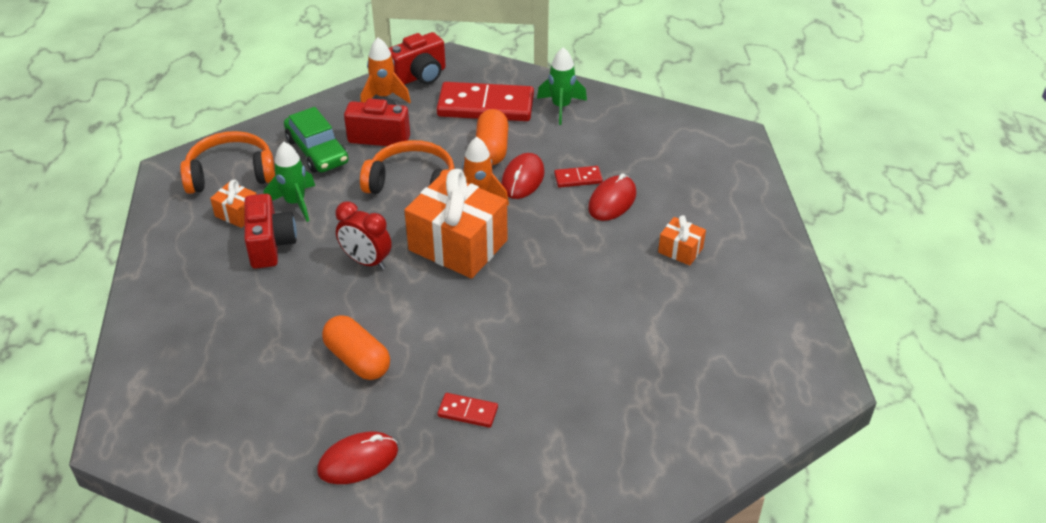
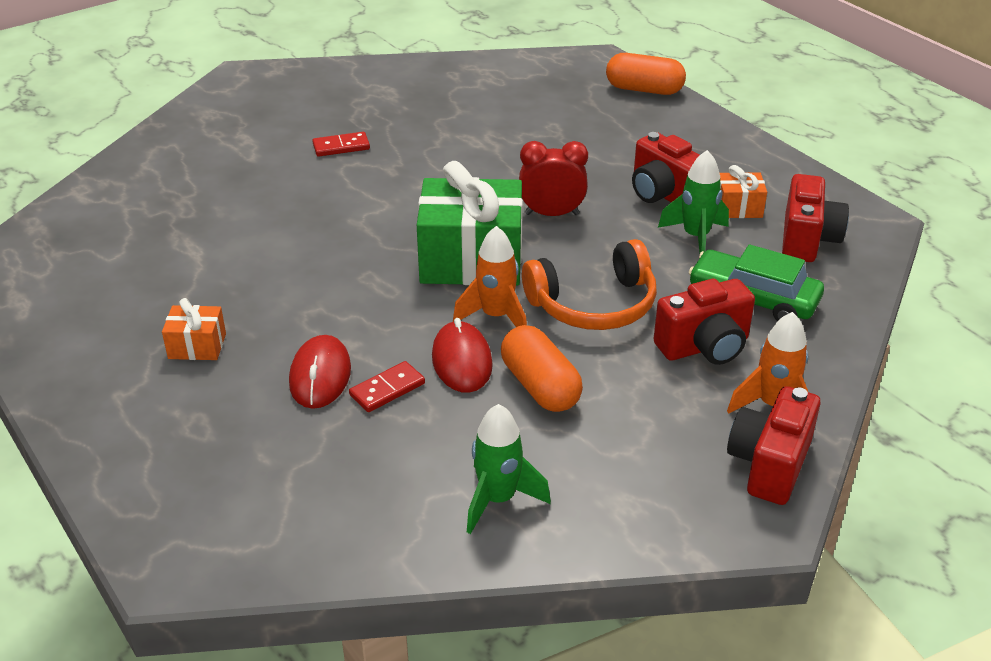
camera: 150 degrees right, 5 degrees down
(231, 173) = (807, 240): orange headphones -> red camera
(357, 359) = (472, 147): orange capsule -> orange capsule (644, 90)
(358, 460) = (405, 99): red mouse -> none
(458, 245) = (471, 260): orange gift -> green gift
(485, 106) = (614, 452): red domino -> none

